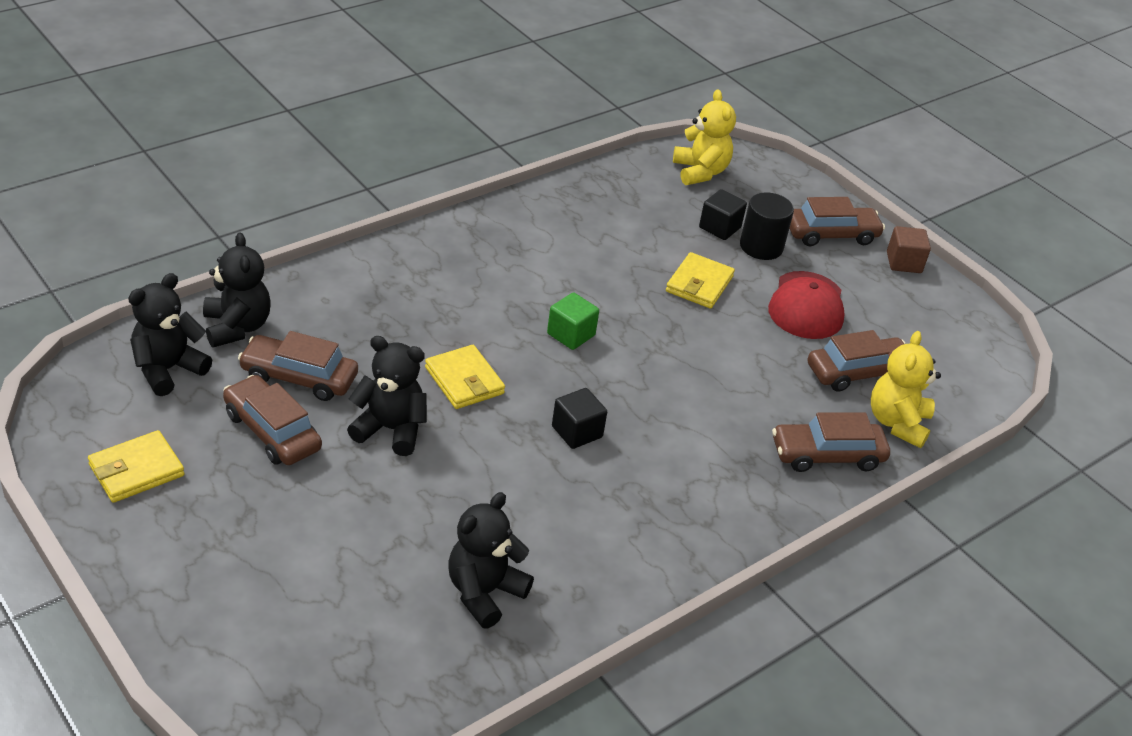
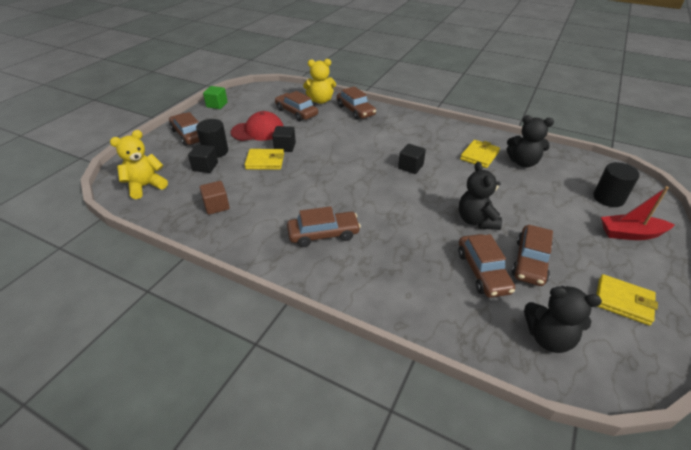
camera: 110 degrees left, 0 degrees up
(211, 587) = (630, 234): none -> red boat
(237, 327) = (477, 325): black teddy bear -> none
(299, 635) = (608, 198): none -> black cylinder
(464, 381) = (415, 210): yellow wallet -> yellow wallet (479, 156)
(483, 278) = (323, 234): none -> brown car
(571, 334) = (344, 188): green cube -> green cube (217, 105)
(733, 317) = (285, 147): none -> black cube
(904, 262) = (201, 114): brown cube -> brown cube (216, 206)

